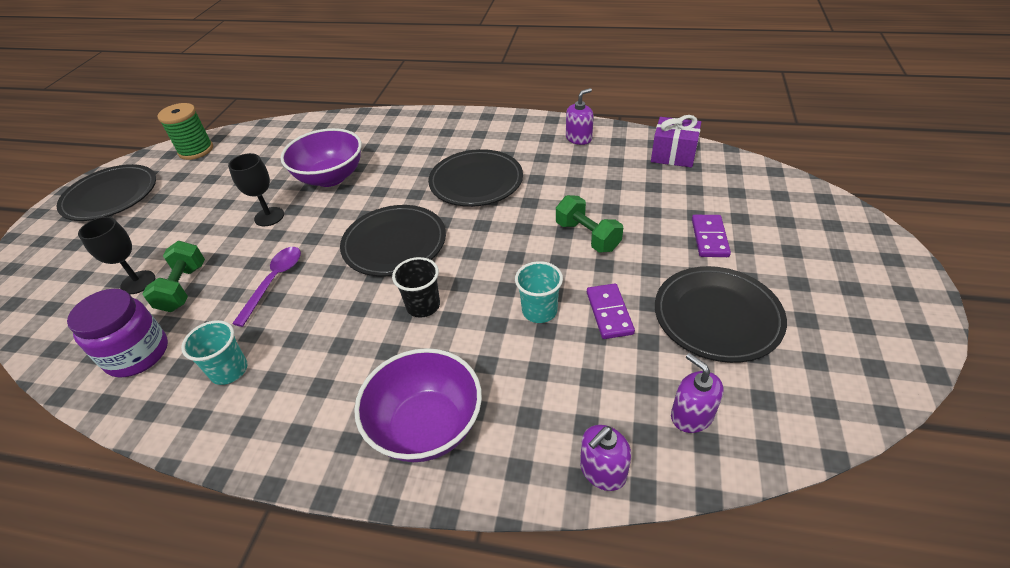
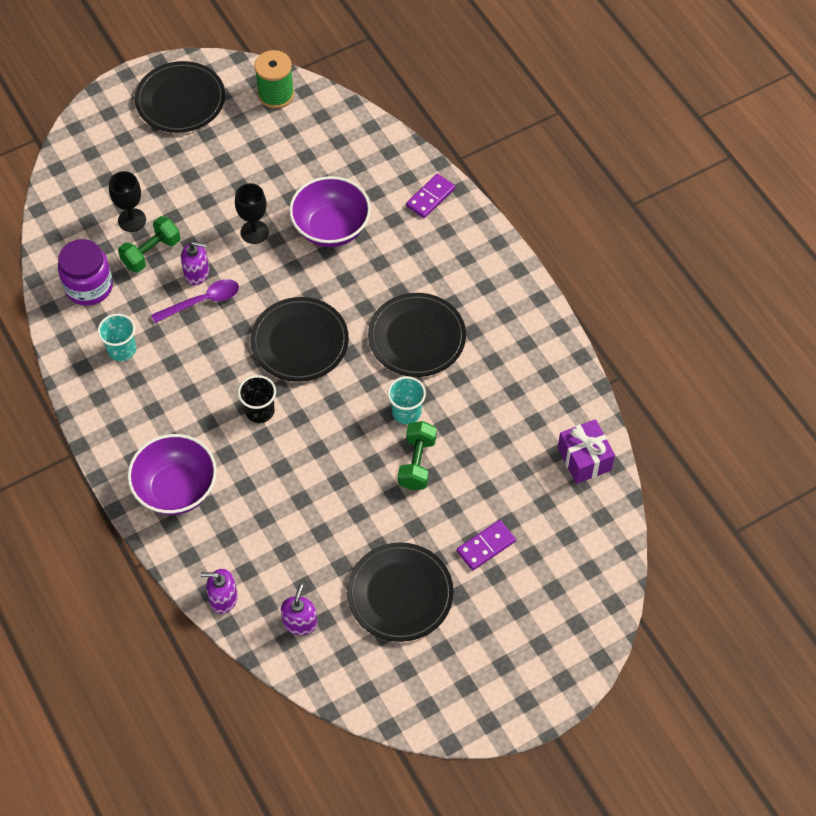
camera: 45 degrees right, 15 degrees up
(539, 311) = (314, 484): turquoise cup -> turquoise cup (406, 412)
(579, 138) = (547, 369): purple soap dispenser -> purple soap dispenser (197, 273)
(609, 313) = (348, 527): purple domino -> purple domino (430, 197)

